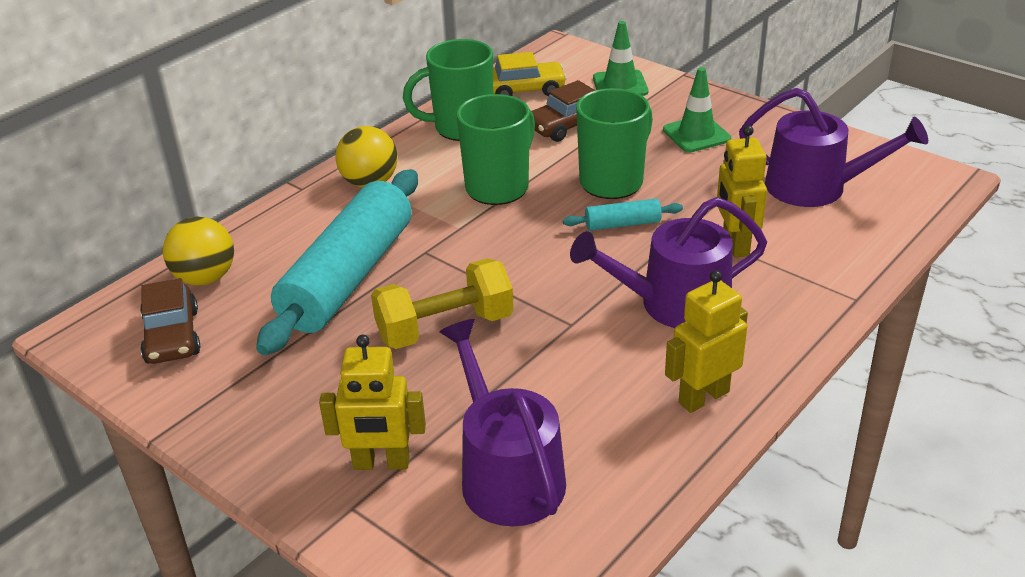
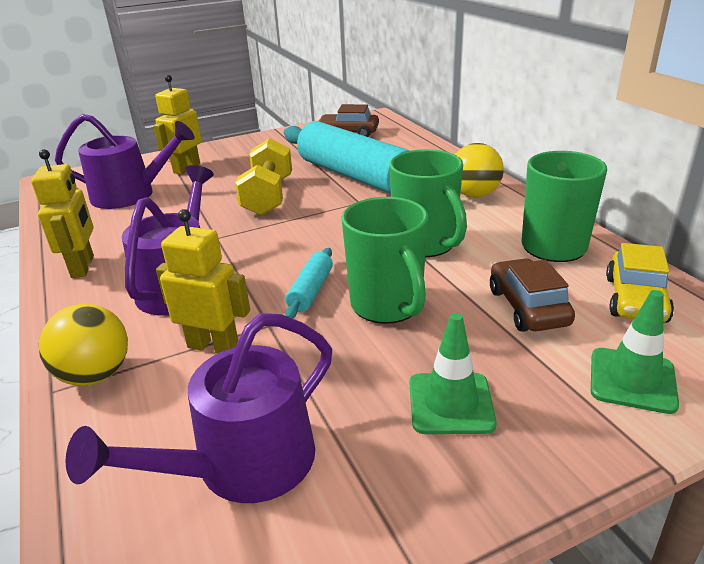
camera: 115 degrees right, 5 degrees down
(205, 278) = (396, 141): yellow ball -> yellow ball (95, 375)

